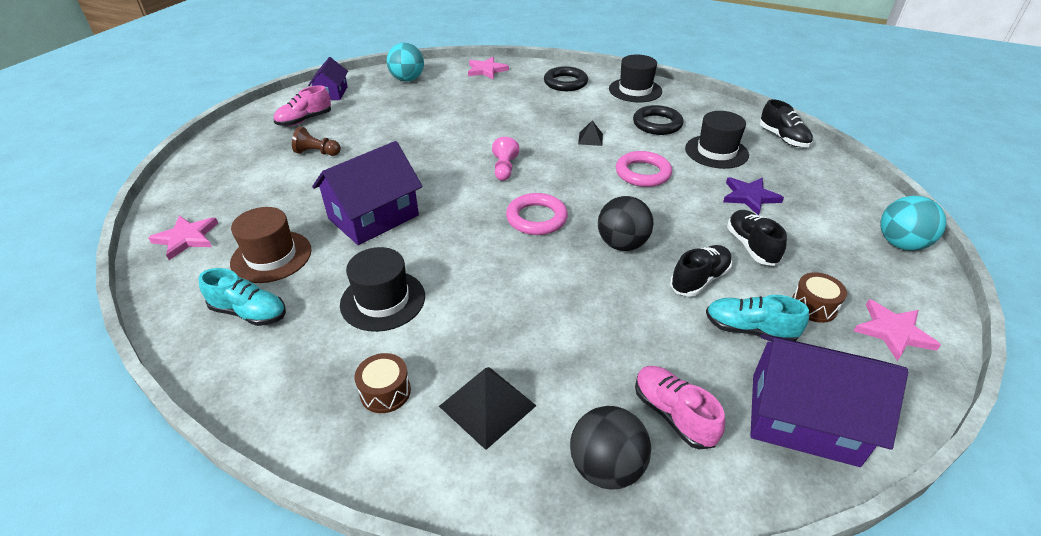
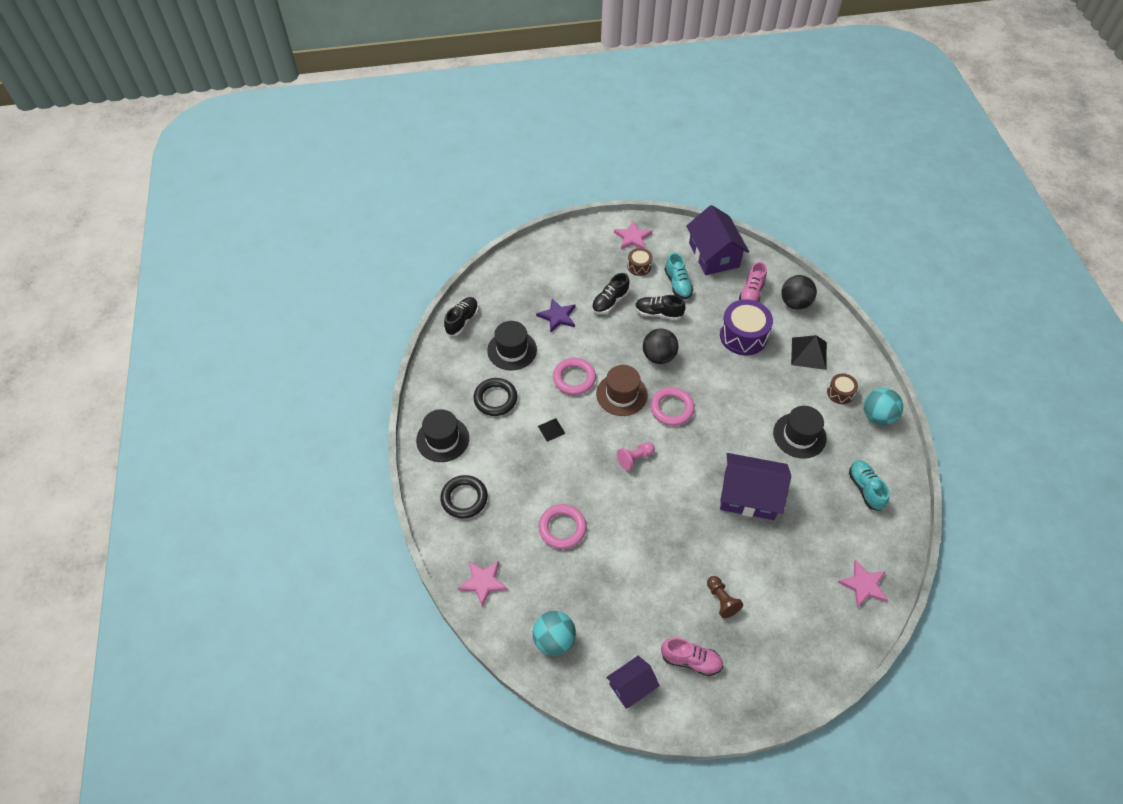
camera: 125 degrees left, 15 degrees up
(271, 256) = (827, 519): brown hat -> brown hat (621, 394)
(485, 110) = (562, 528): none -> pink ring
(589, 345) = (743, 336): none -> purple drum
(900, 244) = (554, 245): turquoise ball -> turquoise ball (877, 416)

